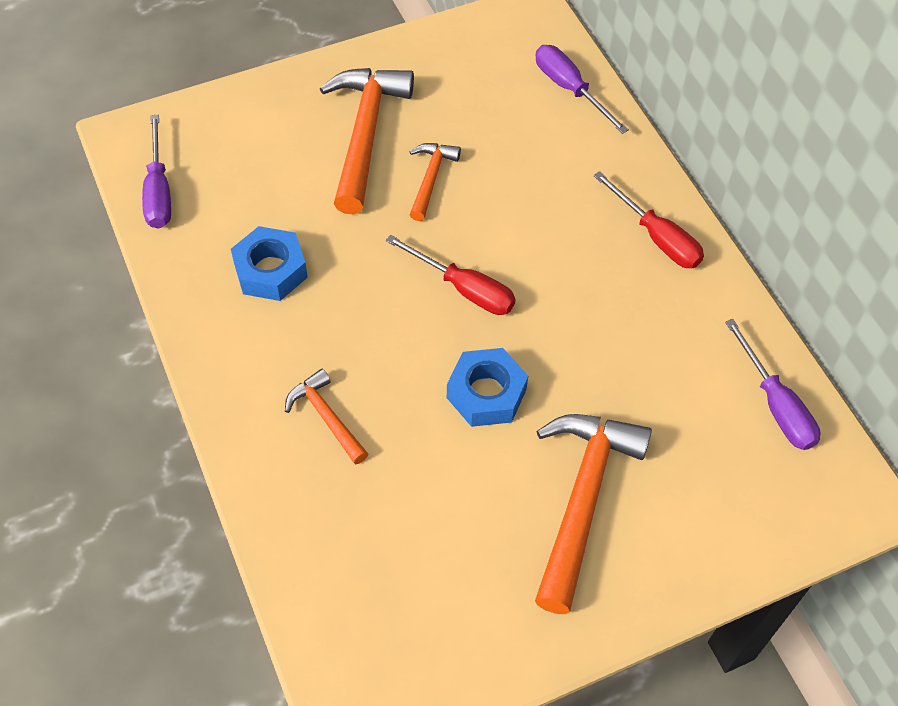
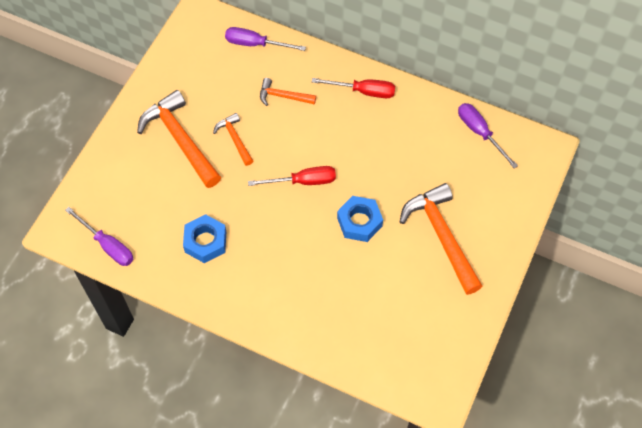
camera: 40 degrees left, 5 degrees up
(326, 417) = (301, 288): orange hammer -> orange hammer (283, 96)
(775, 405) = (480, 132): purple screwdriver -> purple screwdriver turned 150 degrees counterclockwise

